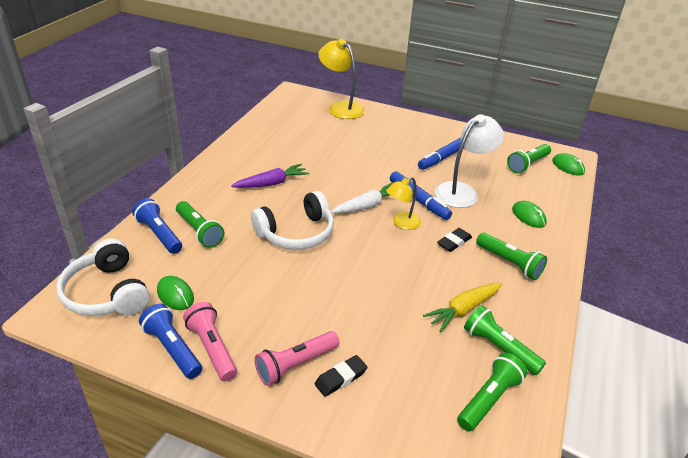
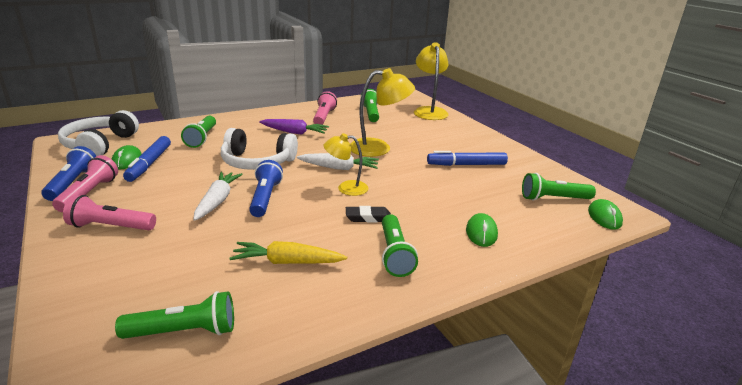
camera: 40 degrees right, 10 degrees down
(159, 234) = (178, 131): blue flashlight -> blue flashlight (265, 198)
(266, 152) = (324, 117): none -> pink flashlight
(333, 289) = (217, 201): none -> white carrot
(340, 378) = (118, 250): black eraser -> none
(364, 169) = (379, 148): none -> yellow lamp
(418, 200) = (389, 181): blue marker -> blue marker (149, 164)
(462, 191) = (442, 191): white lamp -> none
(499, 348) = (264, 304): green flashlight -> green flashlight (370, 113)

